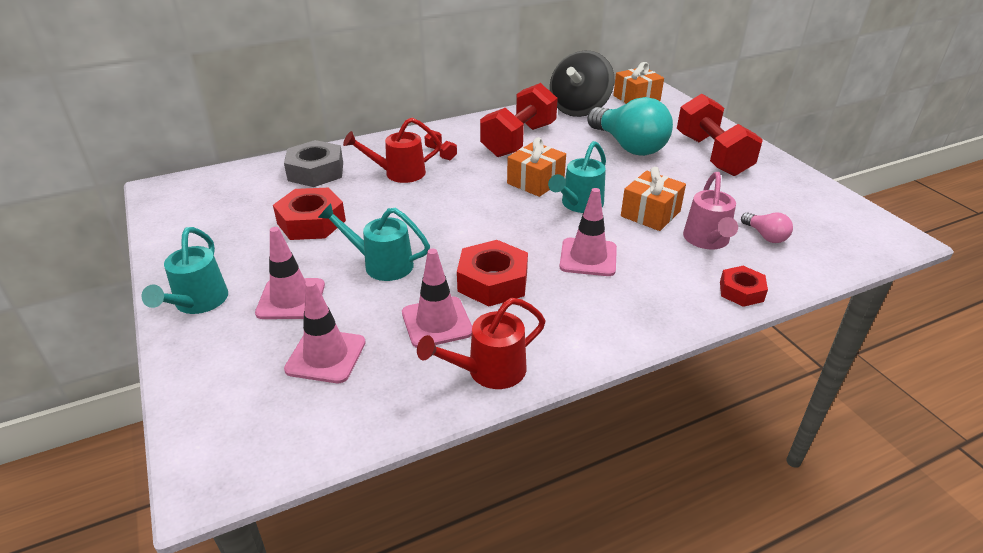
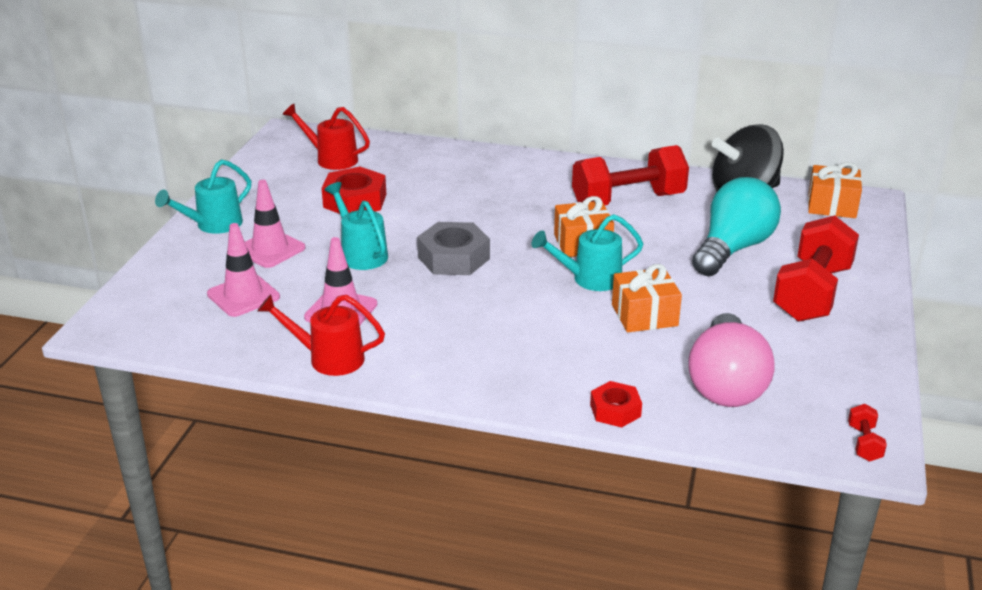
camera: 40 degrees right, 5 degrees down
(316, 171) = (412, 161): grey nut -> grey nut (453, 258)
(398, 173) = (475, 189): red watering can -> red watering can (331, 159)
(441, 153) = (536, 185): red dumbbell -> red dumbbell (864, 443)
(493, 281) = (422, 303): red nut -> none
(588, 257) = (526, 322): pink traffic cone -> none
(628, 146) = (733, 249): turquoise light bulb -> turquoise light bulb turned 150 degrees counterclockwise
(707, 241) = (658, 360): pink watering can -> none
(765, 236) = (726, 384): pink light bulb -> pink light bulb, size x2.24

